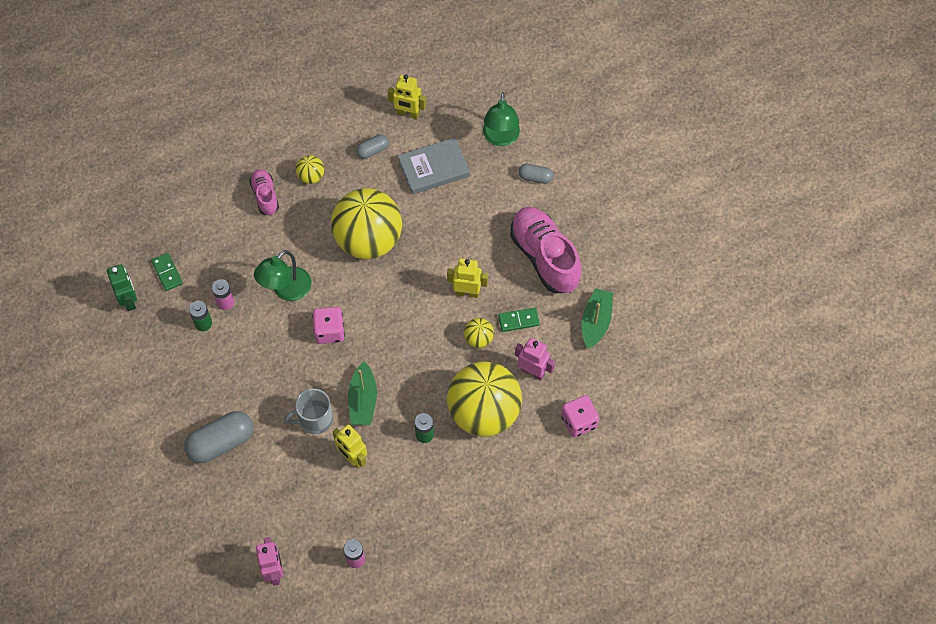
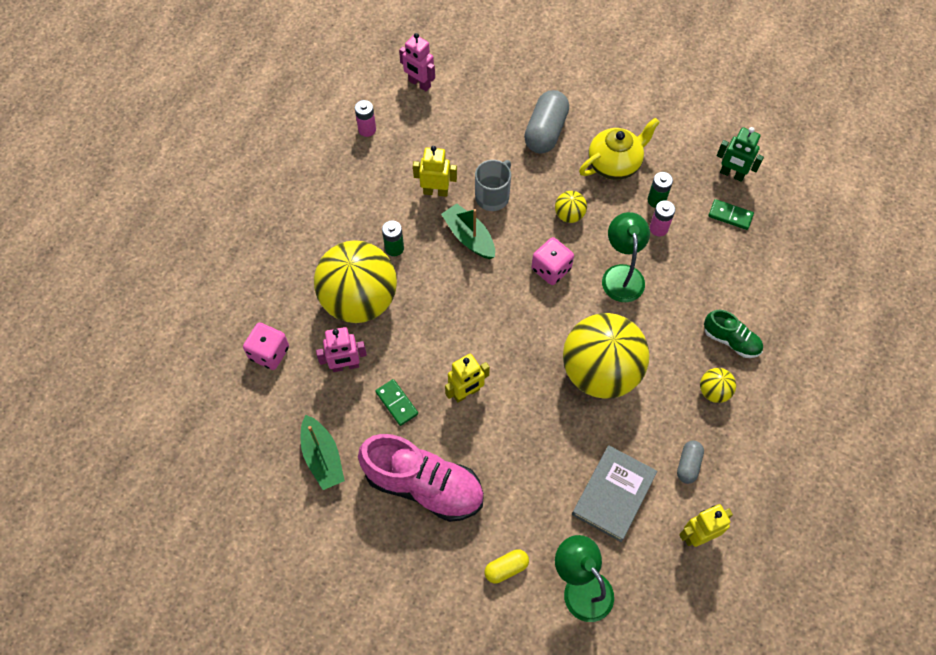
camera: 140 degrees right, 0 degrees up
(201, 374) = (614, 164): none -> yellow teapot
(265, 196) = (731, 340): pink shoe -> green shoe
(478, 339) = (418, 358): yellow ball -> yellow ball (569, 215)
(518, 320) = (397, 403): green domino -> green domino turned 75 degrees counterclockwise
(535, 177) = (506, 568): grey capsule -> yellow capsule

